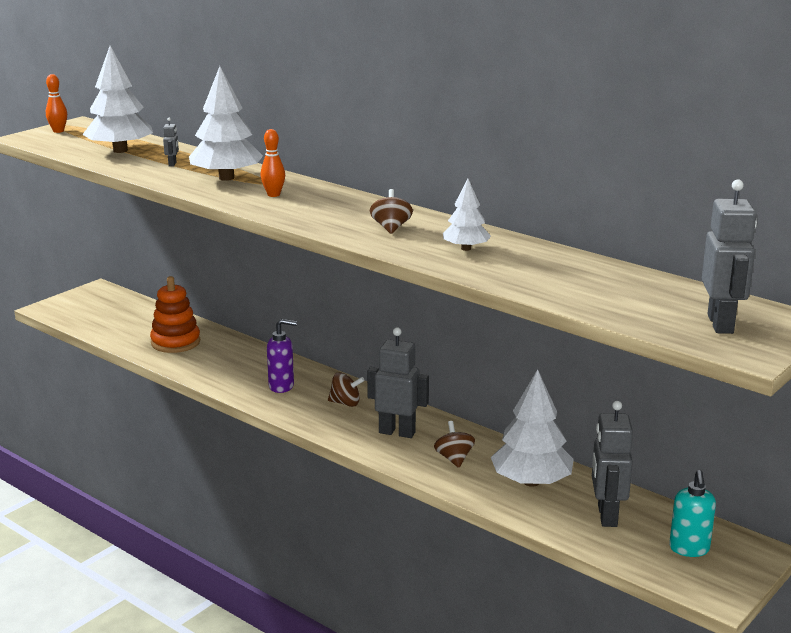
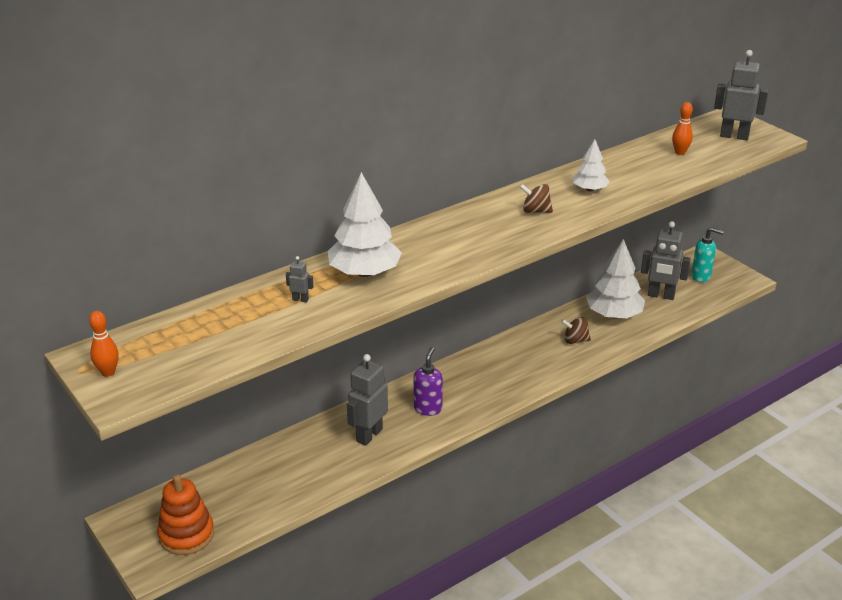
camera: 75 degrees left, 10 degrees up
(120, 150) = (227, 330): white tree -> none
(175, 342) = (302, 467): orange stacking toy -> orange stacking toy (186, 535)
(273, 195) = (428, 253): orange bowling pin -> orange bowling pin (680, 152)
(345, 403) = (472, 378): brown spinning top -> none
(397, 432) = (528, 359): grey robot -> grey robot (369, 435)

